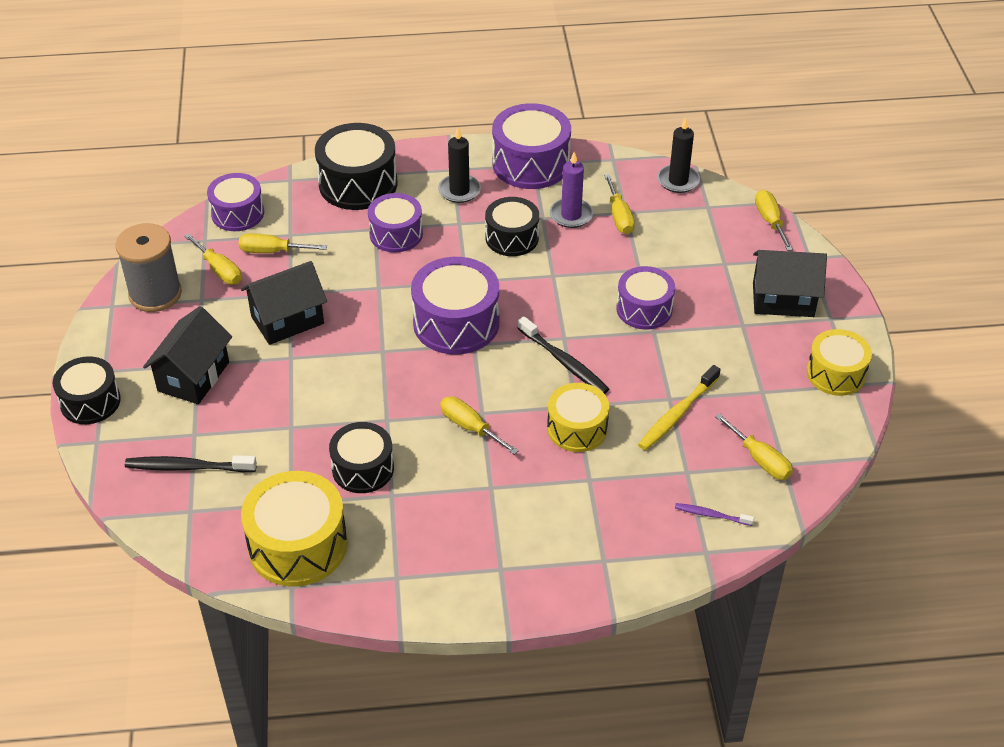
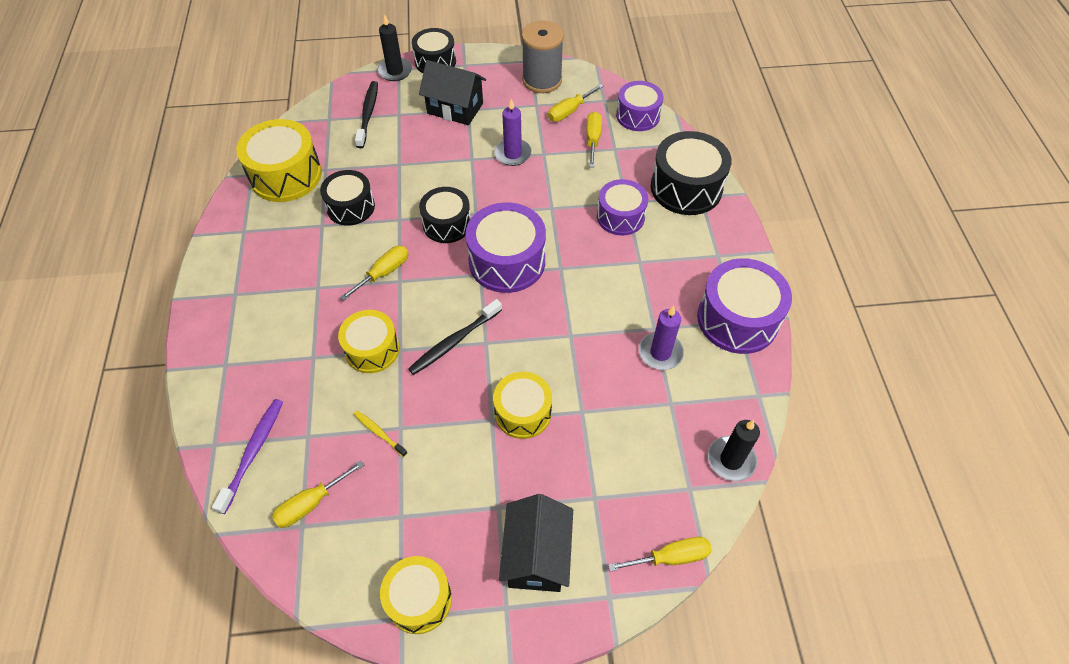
camera: 90 degrees right, 10 degrees up
(287, 320) = (513, 154): black house -> purple candle
(459, 190) = (686, 261): black candle -> black candle (395, 71)
(512, 238) = (622, 302): black drum -> black drum (447, 224)
(619, 216) = (663, 397): yellow screwdriver -> none
(644, 309) = (523, 412): purple drum -> yellow drum
(677, 414) = (379, 433): yellow toothbrush -> yellow toothbrush, size x0.58
(711, 515) = (253, 452): purple toothbrush -> purple toothbrush, size x1.71

